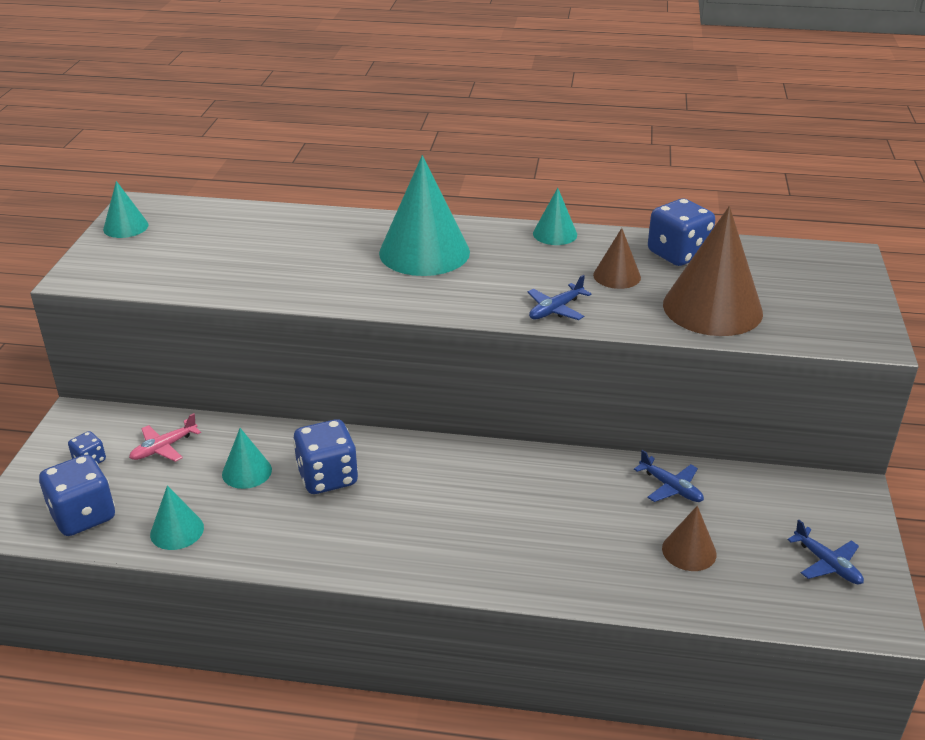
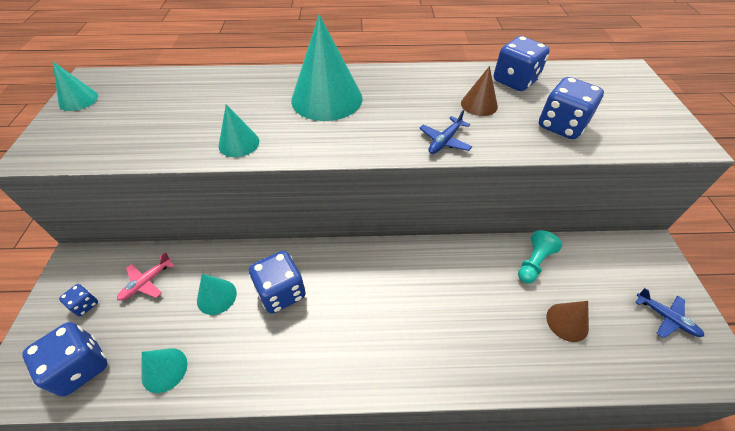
camera: 10 degrees left, 15 degrees up
(555, 234) = (420, 73): turquoise cone -> turquoise cone (239, 143)
(670, 487) = (533, 263): blue plane -> turquoise pawn
(712, 308) = (561, 126): brown cone -> blue dice

